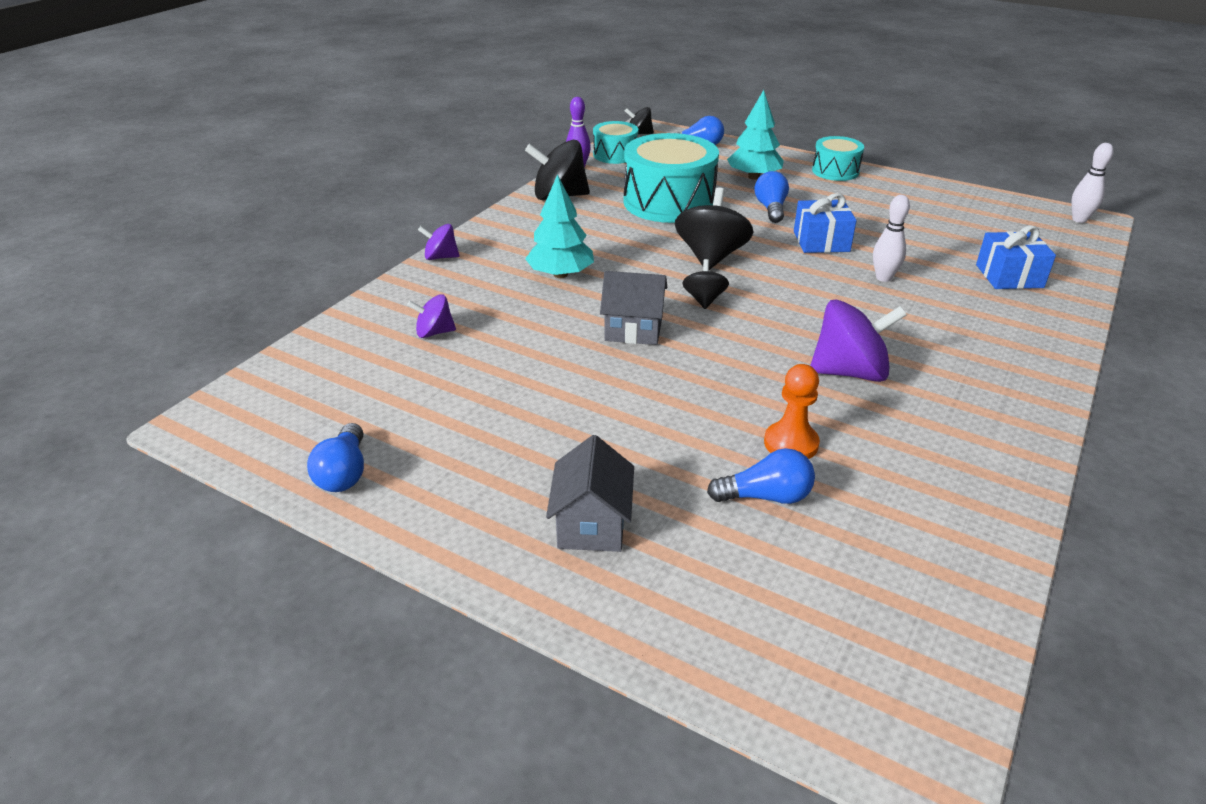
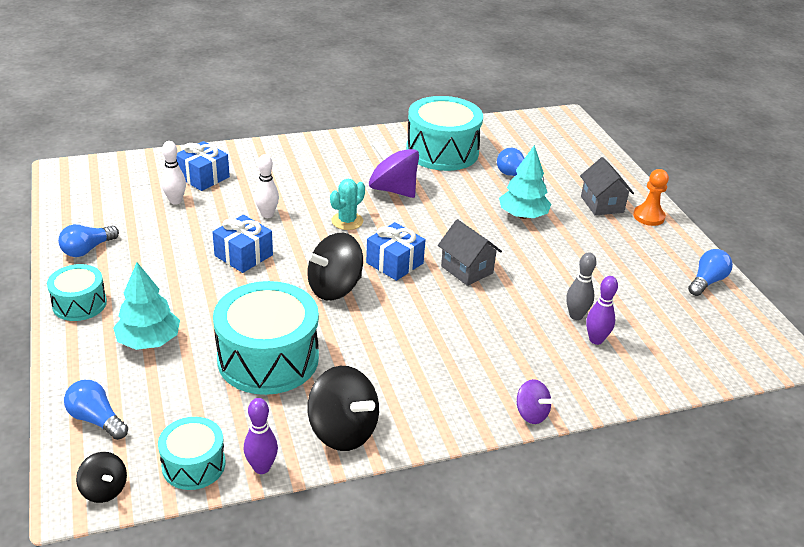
camera: 140 degrees left, 0 degrees up
(434, 332) = (596, 340): purple spinning top -> purple bowling pin
(475, 344) = (576, 315): none -> grey bowling pin
(560, 274) = (458, 337): turquoise tree -> turquoise tree (523, 215)
(592, 525) = (602, 204): grey house -> grey house turned 60 degrees counterclockwise
(704, 300) = (394, 263): black spinning top -> blue gift
(771, 208) = (212, 301): blue light bulb -> blue light bulb (87, 249)
(791, 443) = (474, 183): orange pawn -> orange pawn (648, 216)
(815, 311) = (347, 221): none -> turquoise cactus
(918, 474) = (442, 151): none -> turquoise drum
(1079, 219) = (67, 175): white bowling pin -> white bowling pin (175, 201)

